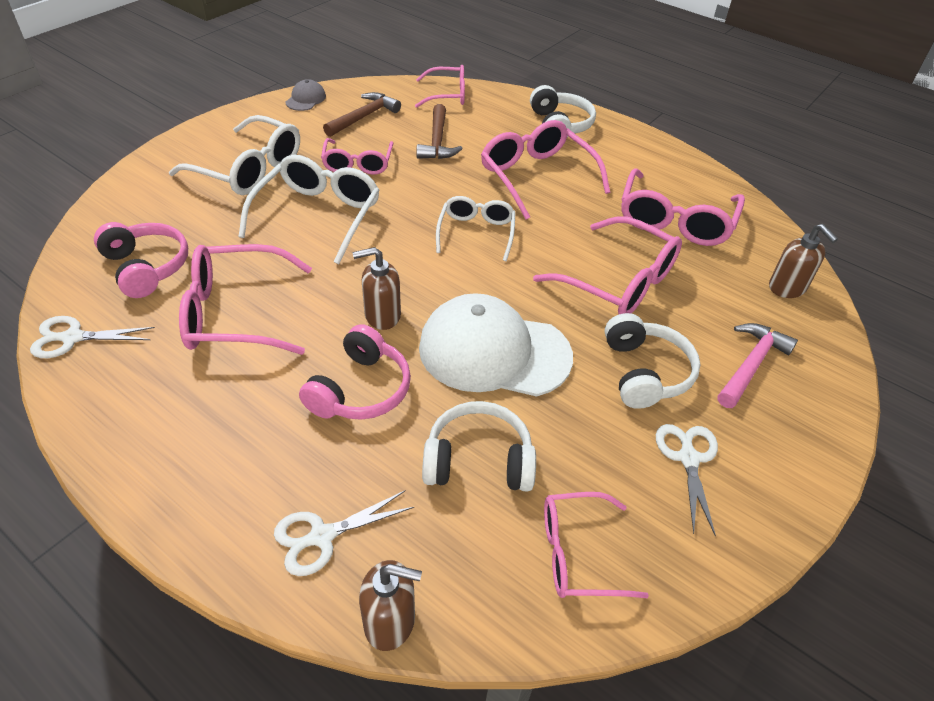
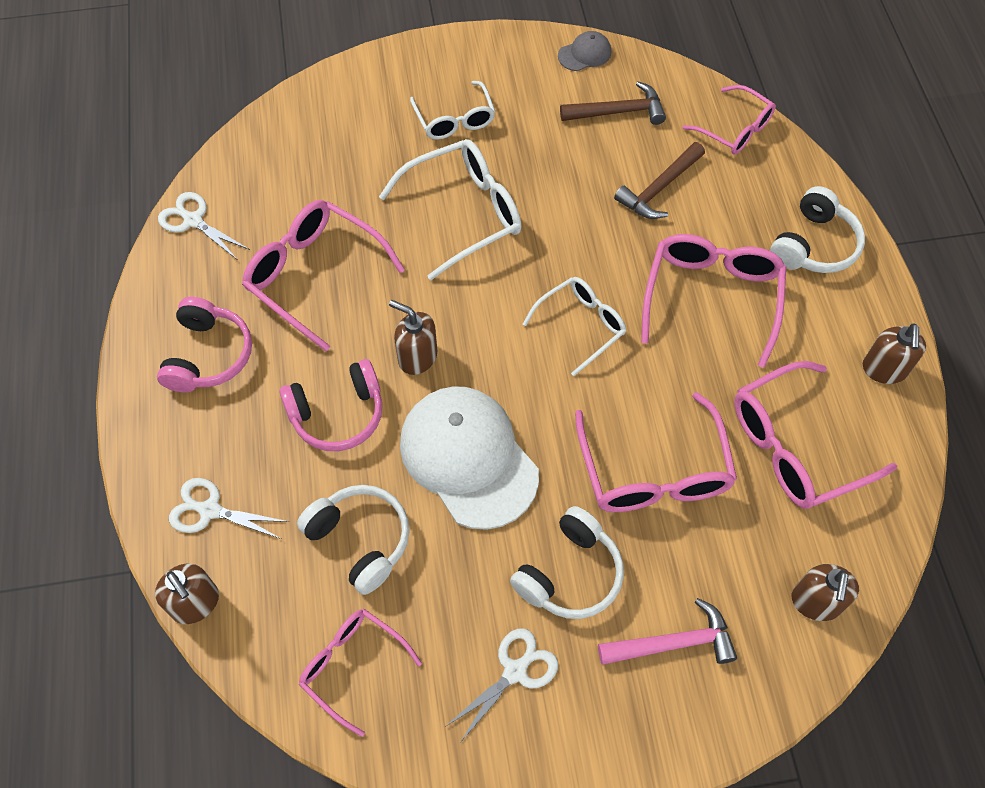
camera: 45 degrees right, 15 degrees up
(146, 267) = (290, 183): pink headphones -> pink headphones (208, 355)
(249, 169) = (455, 120): white glasses -> white glasses, size x0.64
(358, 164) = (554, 172): pink glasses -> none
(668, 160) = (884, 369): none -> brown soap dispenser

